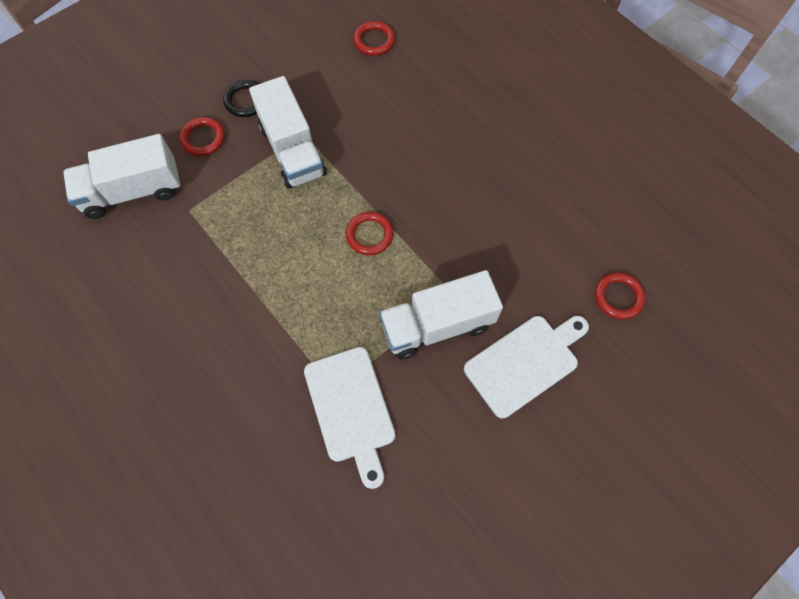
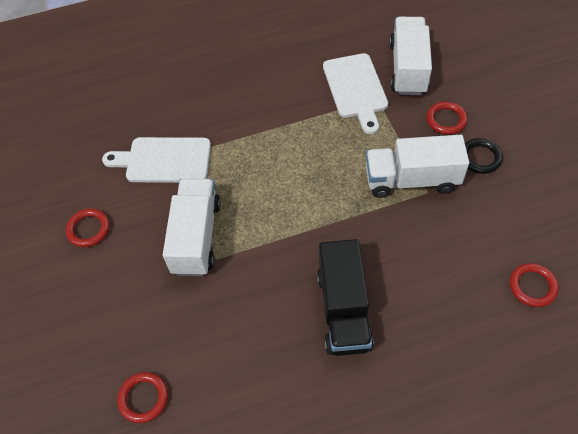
camera: 115 degrees right, 10 degrees down
(369, 235) = (301, 213): red ring -> red ring (89, 229)
(457, 167) = (343, 310): none -> black truck
(525, 362) = (131, 290): white cutting board -> white cutting board (356, 89)

